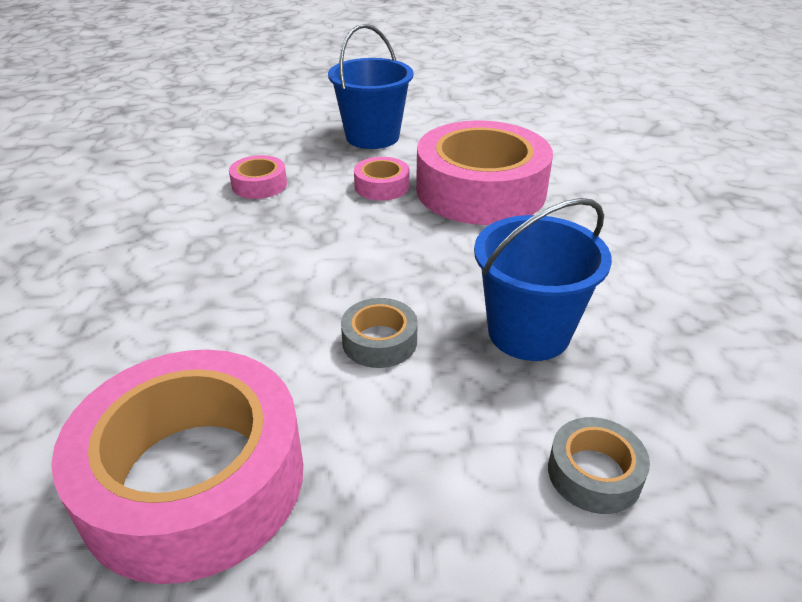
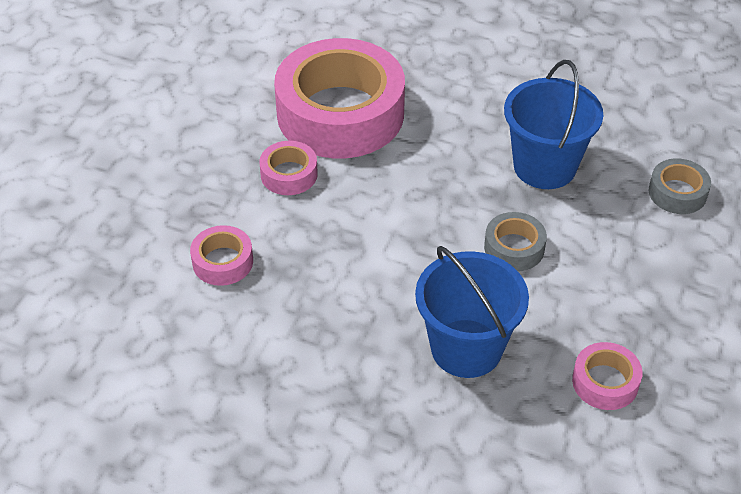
camera: 65 degrees left, 10 degrees up
(194, 479) = (605, 382): pink tape -> pink tape, size x0.43
(372, 137) = (180, 148): blue bucket -> blue bucket (466, 348)

